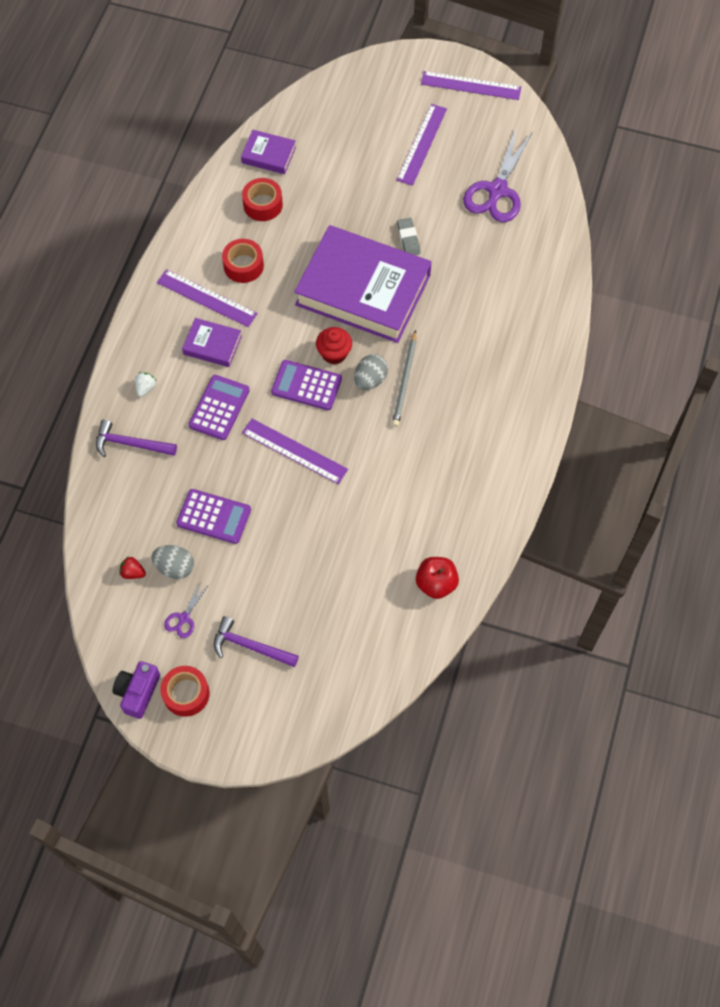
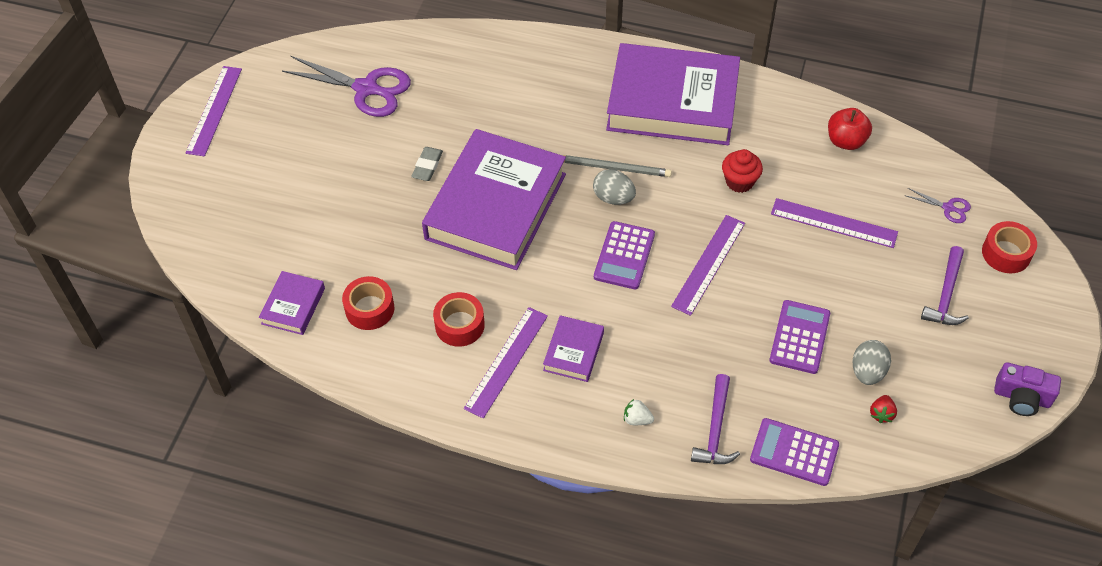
camera: 90 degrees left, 10 degrees down
(184, 618) = (926, 359): purple scissors -> purple scissors (948, 208)
(186, 694) = (1012, 351): red tape -> red tape (1006, 253)
(219, 408) = (659, 339): purple calculator -> purple calculator (794, 452)
(334, 353) = (581, 231): red cupcake -> red cupcake (739, 181)
(408, 239) = (427, 166): grey eraser -> grey eraser turned 60 degrees counterclockwise
(422, 144) = (294, 154): purple ruler -> purple ruler (834, 223)
(485, 434) = (672, 102): none -> purple book

